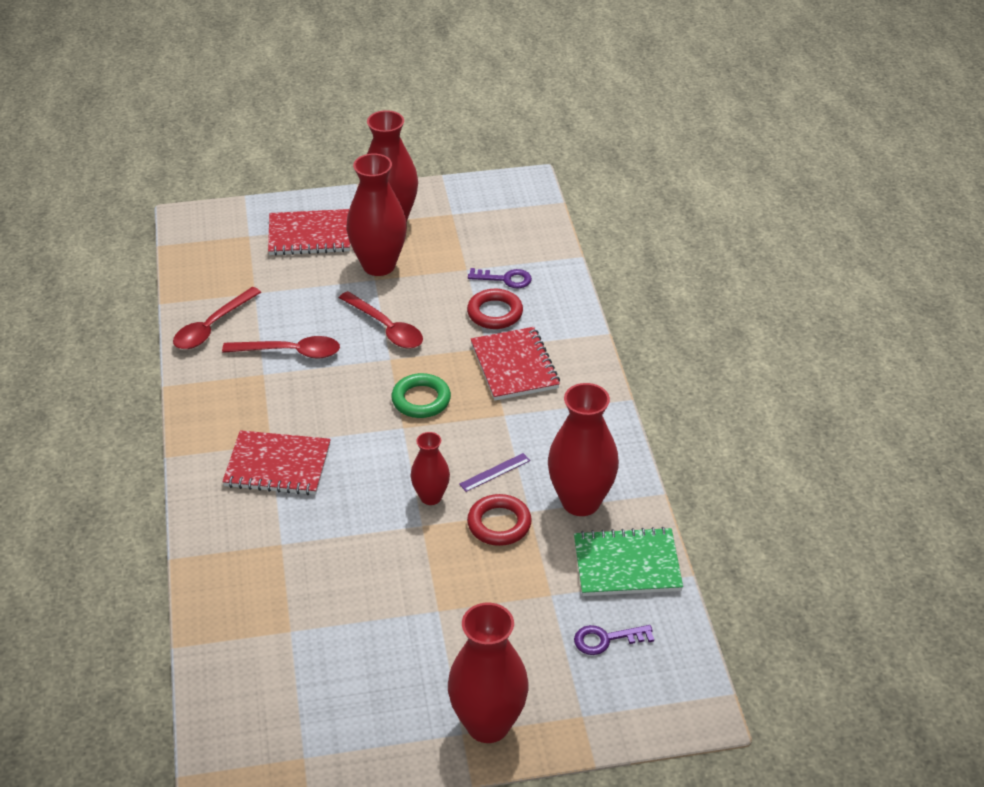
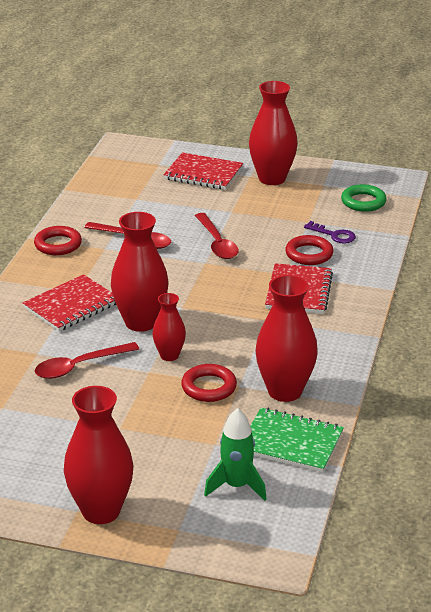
camera: 25 degrees right, 10 degrees down
(205, 385) = (58, 244): none -> red ring
(212, 327) = (90, 211): red spoon -> red spoon (79, 366)
(277, 465) = (71, 305): red notebook -> red notebook turned 75 degrees counterclockwise
(379, 265) = (241, 203): red vase -> red vase (141, 322)
(421, 400) = (209, 293): green ring -> green ring (363, 202)
(495, 472) = (231, 354): purple ruler -> none
(606, 639) = (236, 486): purple key -> green rocket

